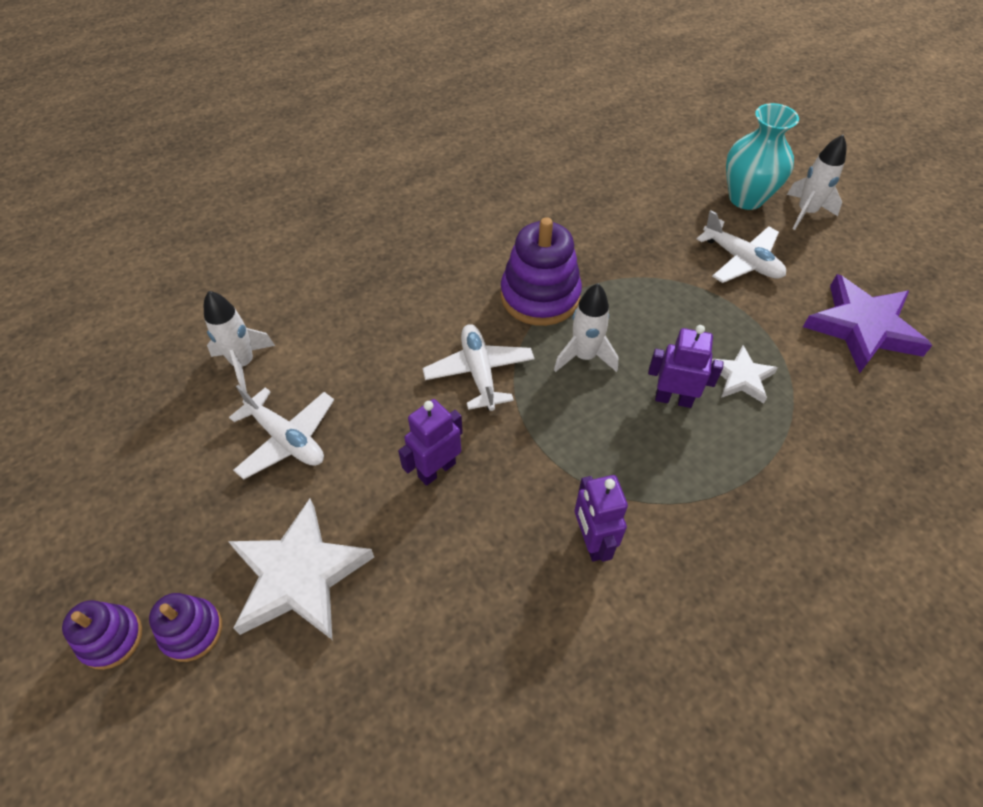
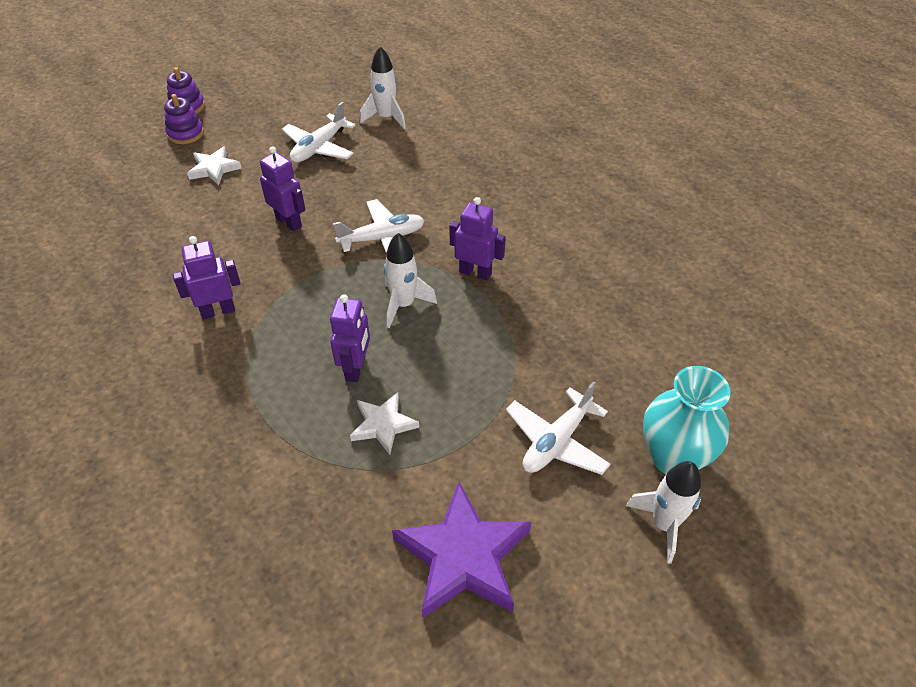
camera: 85 degrees right, 5 degrees down
(299, 575) = (214, 168): white star -> white star, size x0.55
(540, 296) = (475, 272): purple stacking toy -> purple robot

